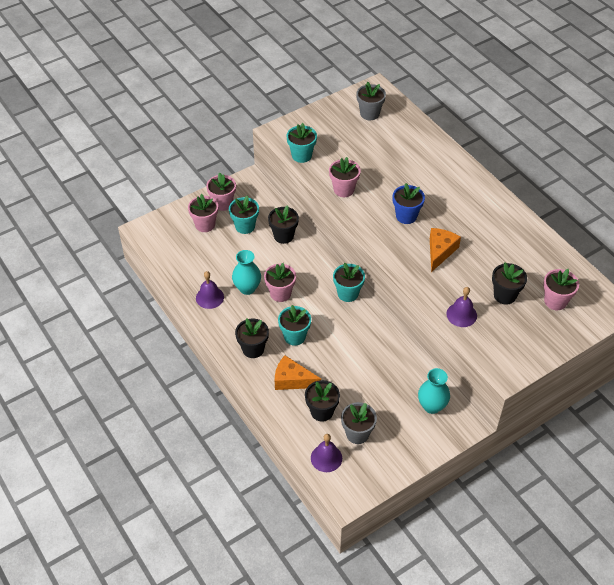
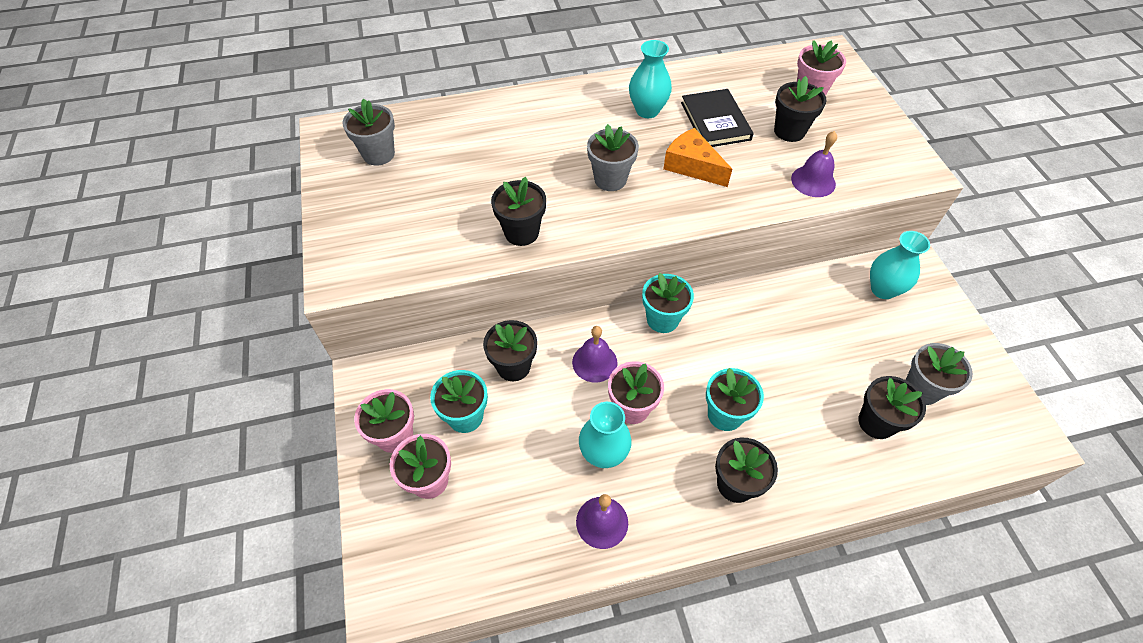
camera: 70 degrees left, 5 degrees up
(292, 380) = (810, 444): orange cheese -> none
(301, 155) = (415, 262): turquoise flower pot -> none
(326, 458) = (962, 443): purple bell -> purple bell (594, 362)
(343, 190) = (521, 232): pink flower pot -> black flower pot
(406, 216) = (610, 179): blue flower pot -> grey flower pot
(480, 218) = (647, 110): none -> turquoise vase
(491, 255) = (715, 121): none -> black book

